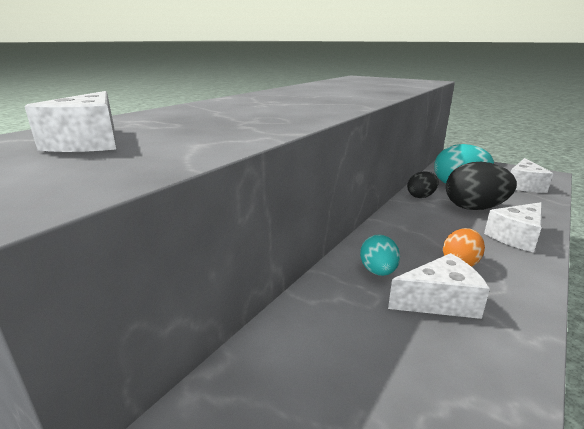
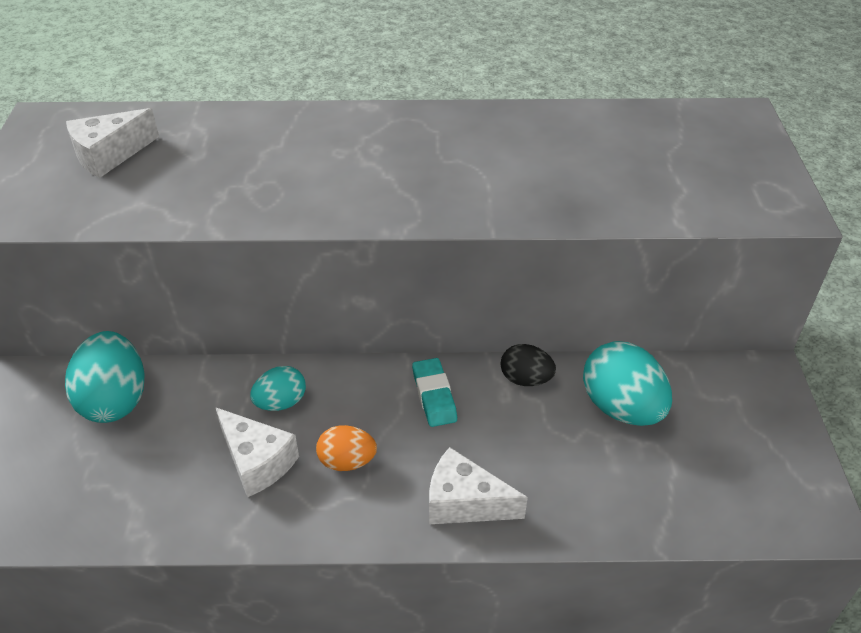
camera: 55 degrees right, 20 degrees up
(290, 367) = (115, 400): none -> turquoise egg
(415, 220) = (434, 396): none -> turquoise eraser
(474, 208) = (532, 444): black egg -> none
(524, 185) = (706, 490): white cheese -> none

